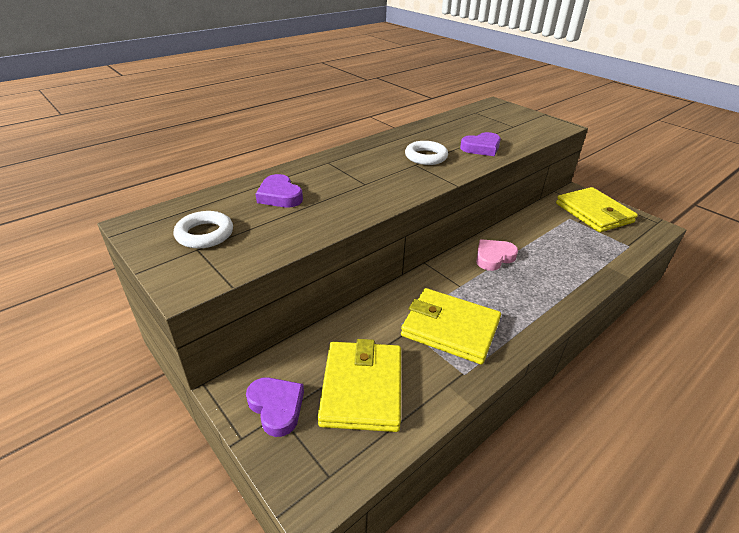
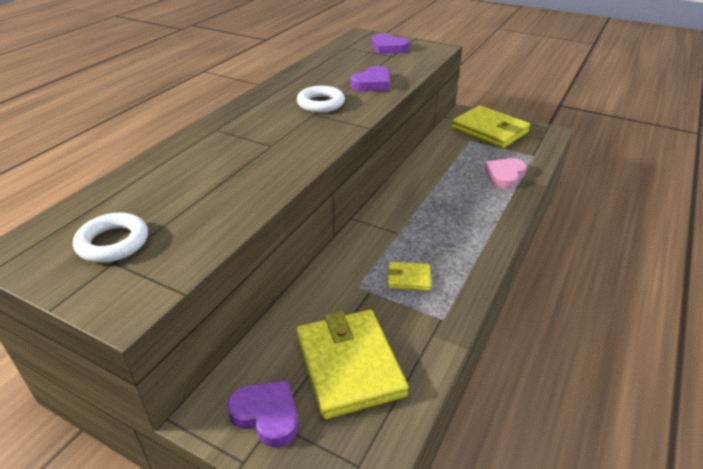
camera: 20 degrees left, 0 degrees up
(279, 196) = (180, 179): purple heart -> purple heart (388, 48)
(450, 328) = (408, 278): yellow wallet -> yellow wallet, size x0.47
(493, 257) = (417, 196): pink heart -> pink heart (505, 176)

